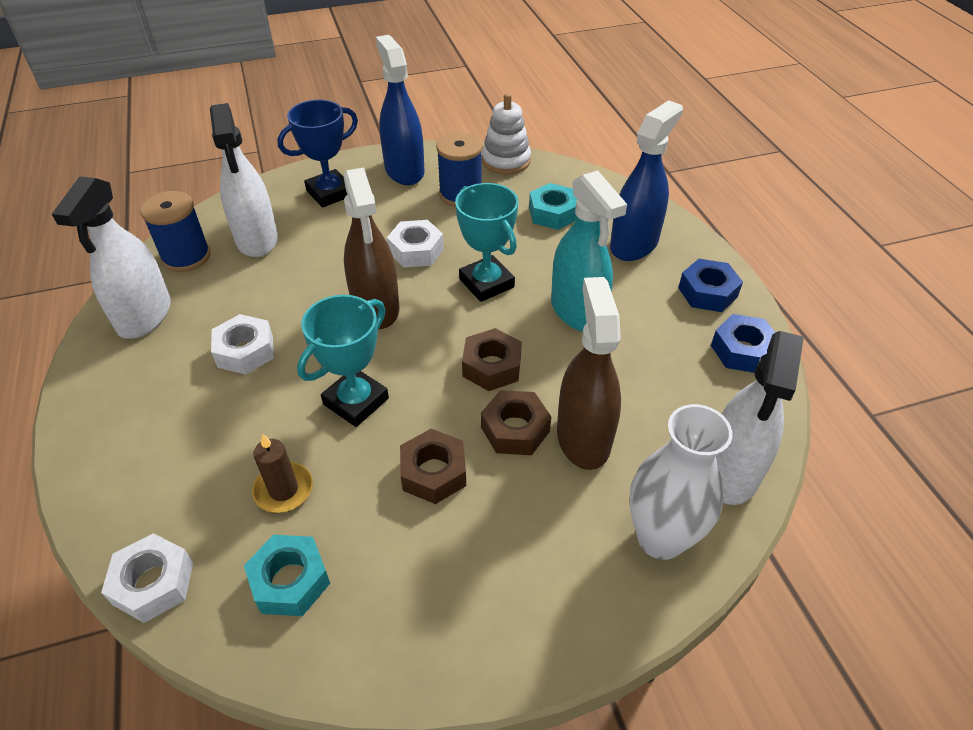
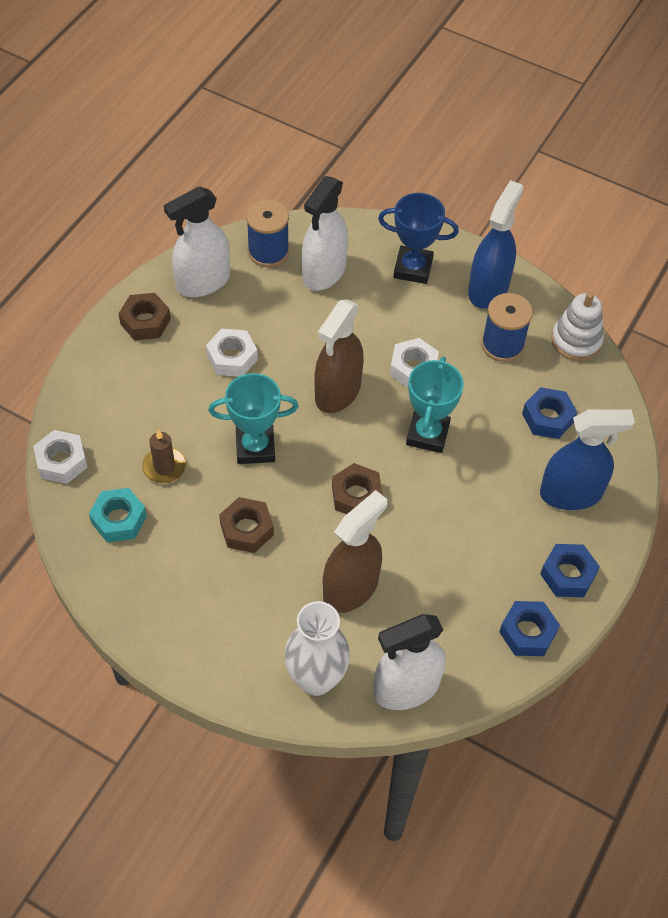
camera: 45 degrees right, 10 degrees up
(515, 429) = (320, 547): brown nut -> brown nut (145, 322)
(553, 213) = (548, 418): turquoise nut -> blue nut
(577, 311) = (459, 507): turquoise spray bottle -> none

